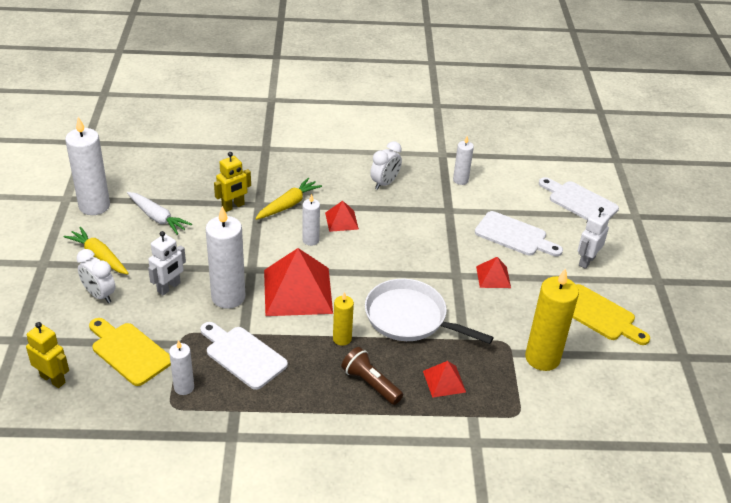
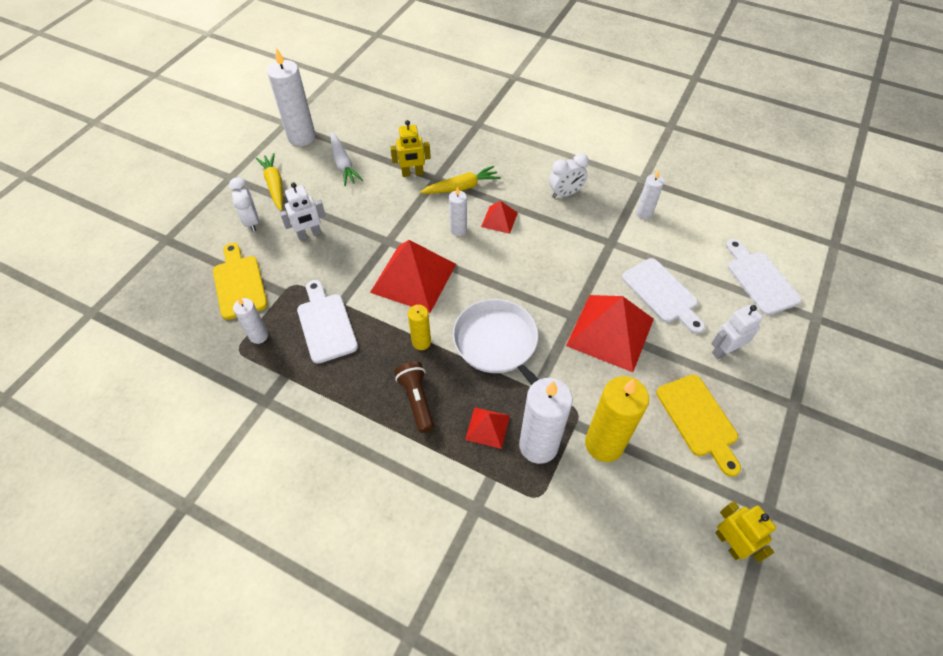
camera: 30 degrees right, 15 degrees up
(53, 379) = (168, 286): yellow robot -> yellow robot (729, 543)
(228, 297) = (351, 261): white candle -> white candle (538, 445)
(493, 277) = (610, 332): red pyramid -> red pyramid, size x2.05

